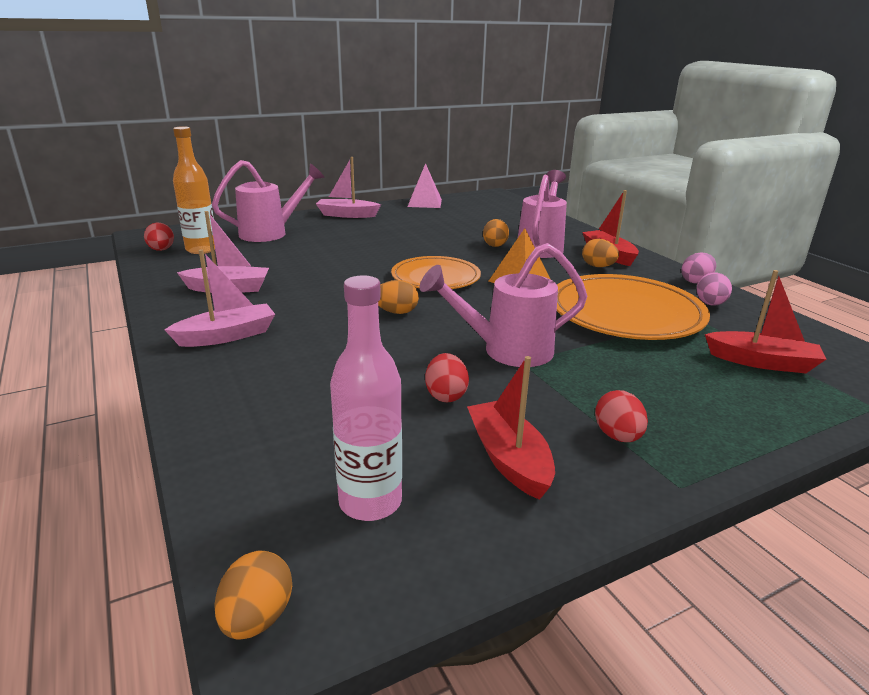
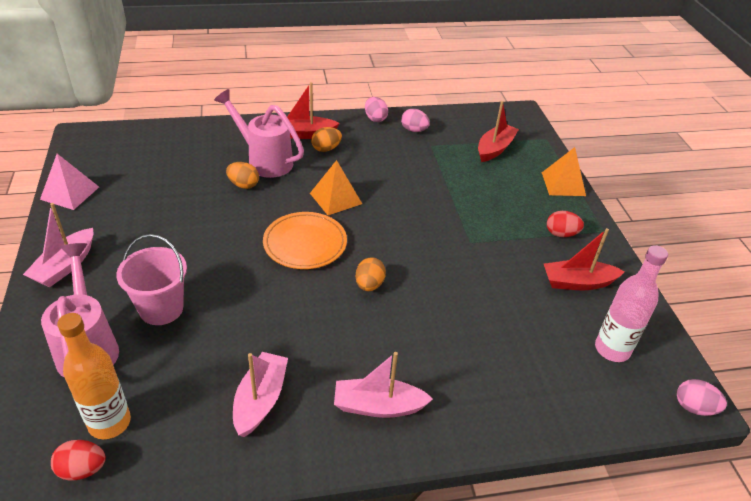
camera: 75 degrees left, 15 degrees up
(227, 336) = (378, 406): pink boat -> pink boat turned 75 degrees counterclockwise
(257, 618) = (694, 407): orange egg -> pink egg
(318, 244) = (161, 309): none -> pink bucket
(446, 395) = (506, 290): red egg -> none
(506, 351) = (454, 244): pink watering can -> none
(625, 313) = (414, 170): orange plate -> none
(762, 432) = (563, 184): none -> orange pyramid

